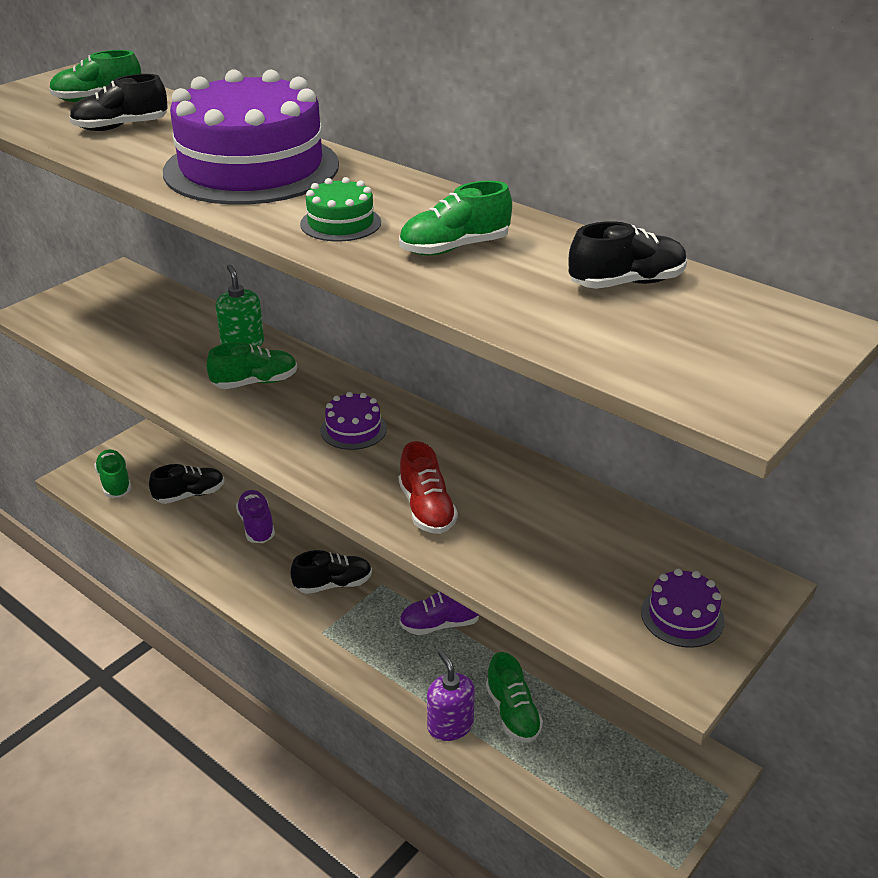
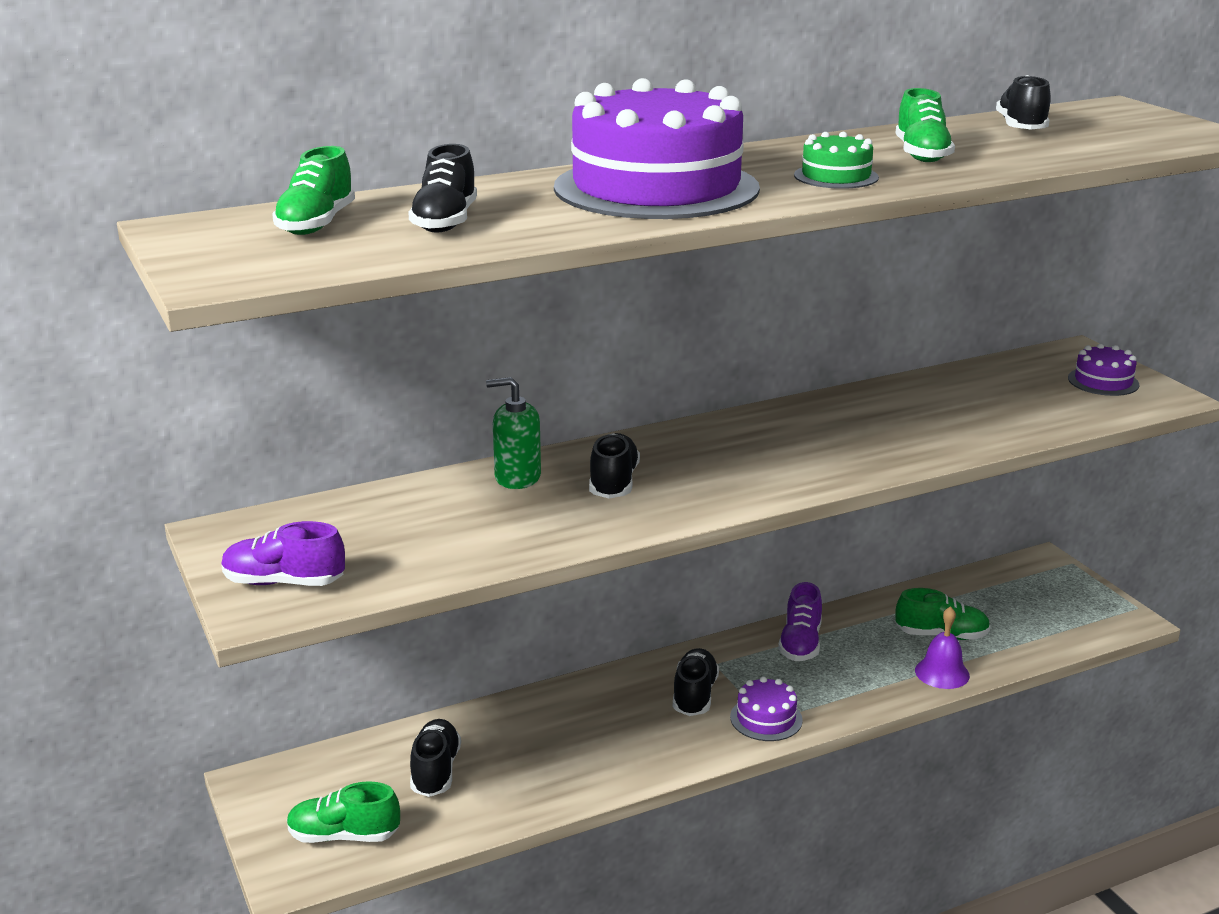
camera: 65 degrees left, 10 degrees down
(255, 382) = (613, 483): green shoe -> black shoe
(256, 525) = (546, 728): purple shoe -> purple shoe (284, 582)
(353, 429) = (754, 449): purple cake -> purple cake (766, 718)
(426, 509) = (913, 441): red shoe -> none
(450, 725) = (942, 673): purple soap dispenser -> purple bell

